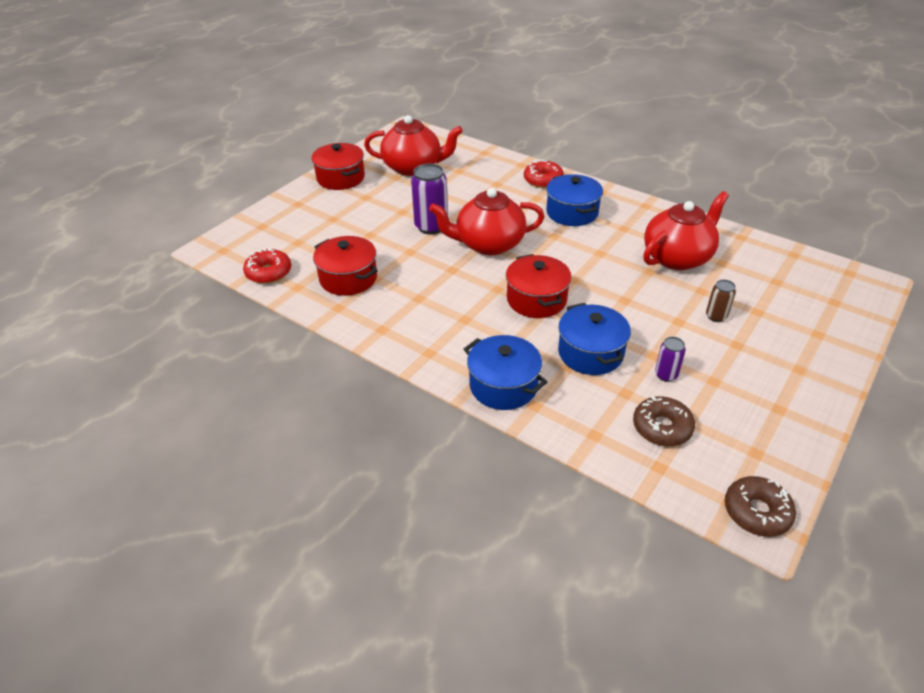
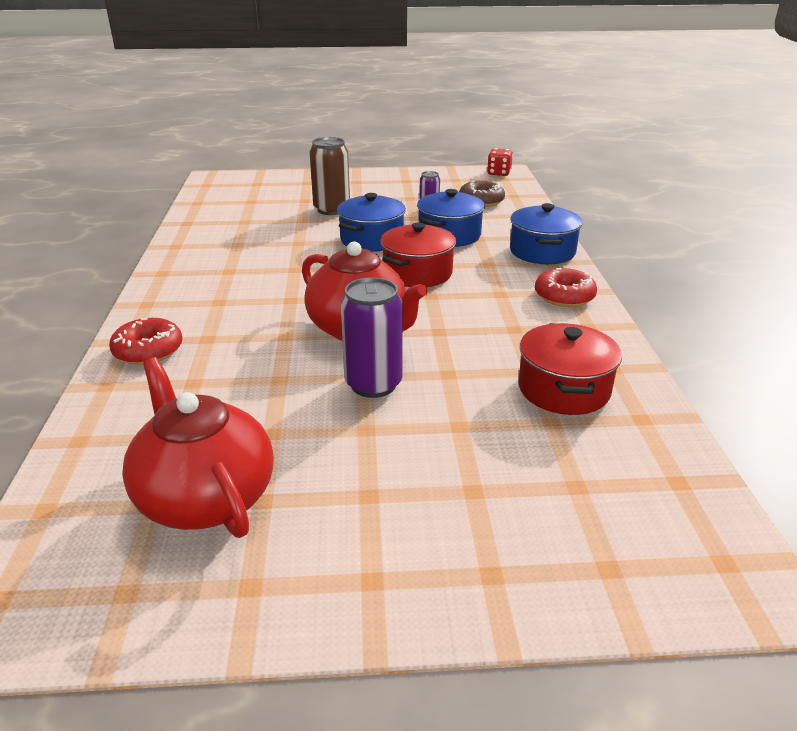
camera: 130 degrees left, 10 degrees down
(268, 272) = (668, 464): red donut -> red donut (564, 296)
(341, 178) = (338, 577): red pot -> none
(572, 212) = (224, 305): blue pot -> blue pot (372, 240)
(677, 257) = (258, 237): red teapot -> none
(716, 316) = (331, 209): brown can -> brown can, size x1.84
(756, 512) = (499, 173): brown donut -> red dice

